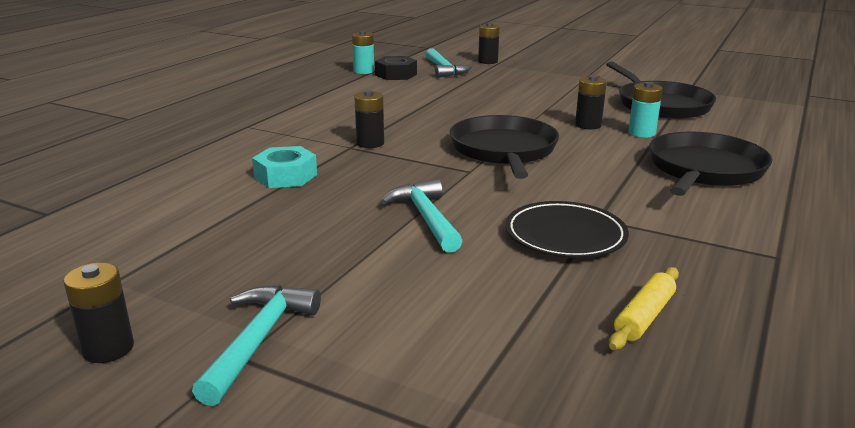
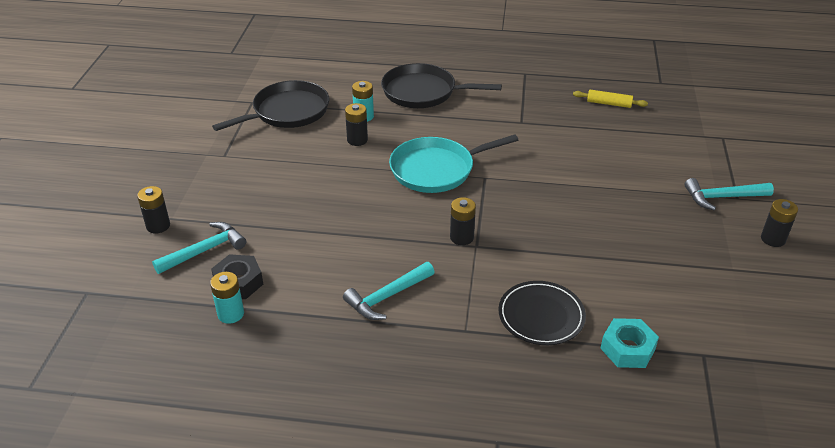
camera: 110 degrees left, 15 degrees up
(285, 176) = (554, 259): turquoise nut -> turquoise nut (627, 349)
(426, 218) = (568, 179): turquoise hammer -> turquoise hammer (387, 297)
(504, 150) = (436, 169): black pan -> turquoise pan
(565, 235) = (550, 130): black plate -> black plate (541, 316)

